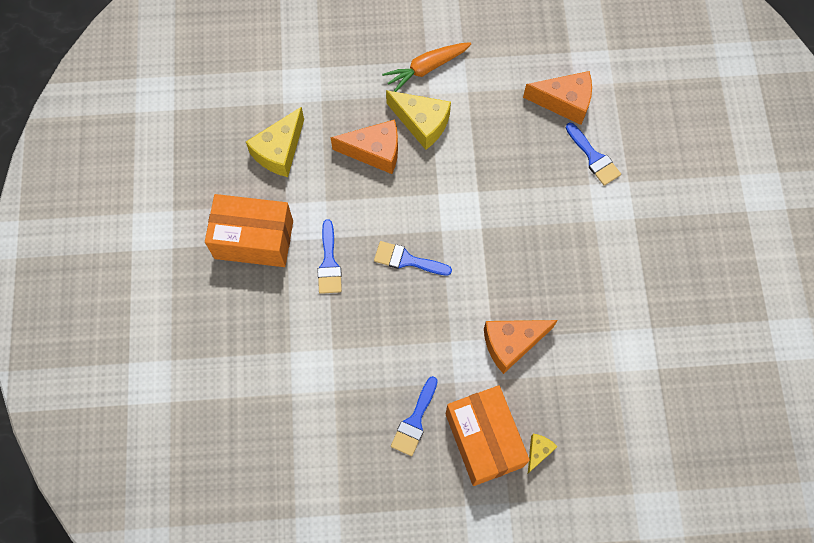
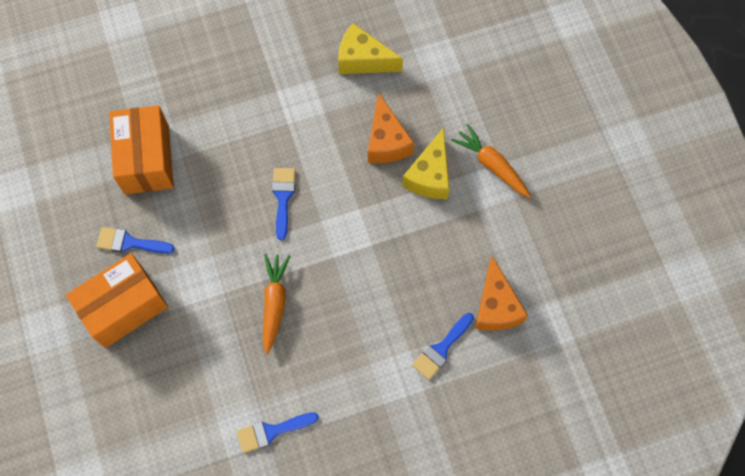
camera: 75 degrees right, 0 degrees up
(254, 239) = (270, 63): orange box -> orange box (147, 159)
(329, 263) = (263, 132): blue brush -> blue brush (272, 431)
(511, 344) = (222, 311): orange cheese -> none
(515, 292) = (274, 303): none -> orange carrot
(538, 451) = (122, 358): yellow cheese -> none

